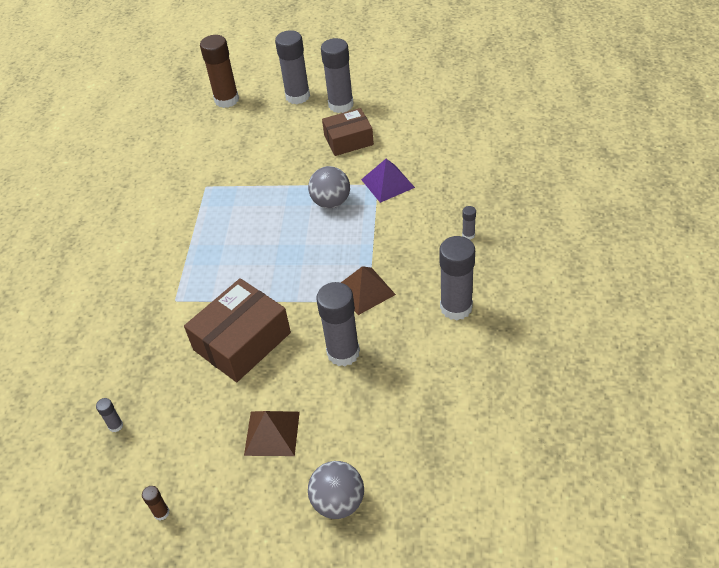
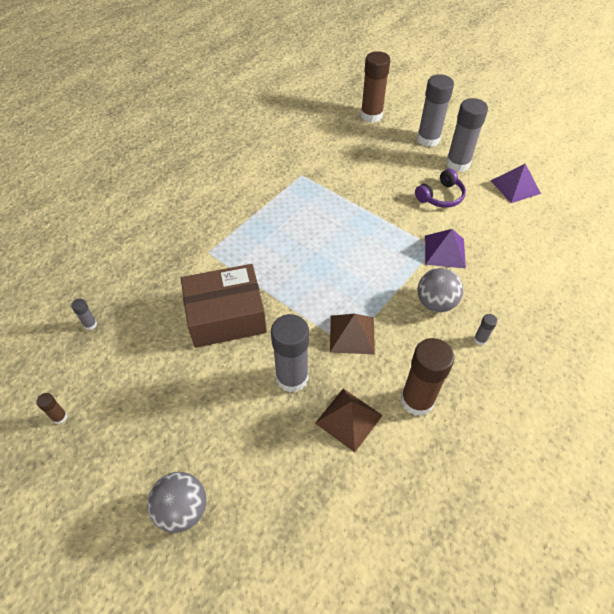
camera: 30 degrees right, 5 degrees up
(272, 433) = (184, 409): brown pyramid -> brown pyramid (348, 419)
(331, 202) = (385, 241): grey ball -> grey ball (435, 303)
(348, 140) = (441, 196): brown box -> purple headphones
(404, 100) = (515, 187): none -> purple pyramid
(456, 307) = (417, 400): grey glue stick -> brown glue stick

